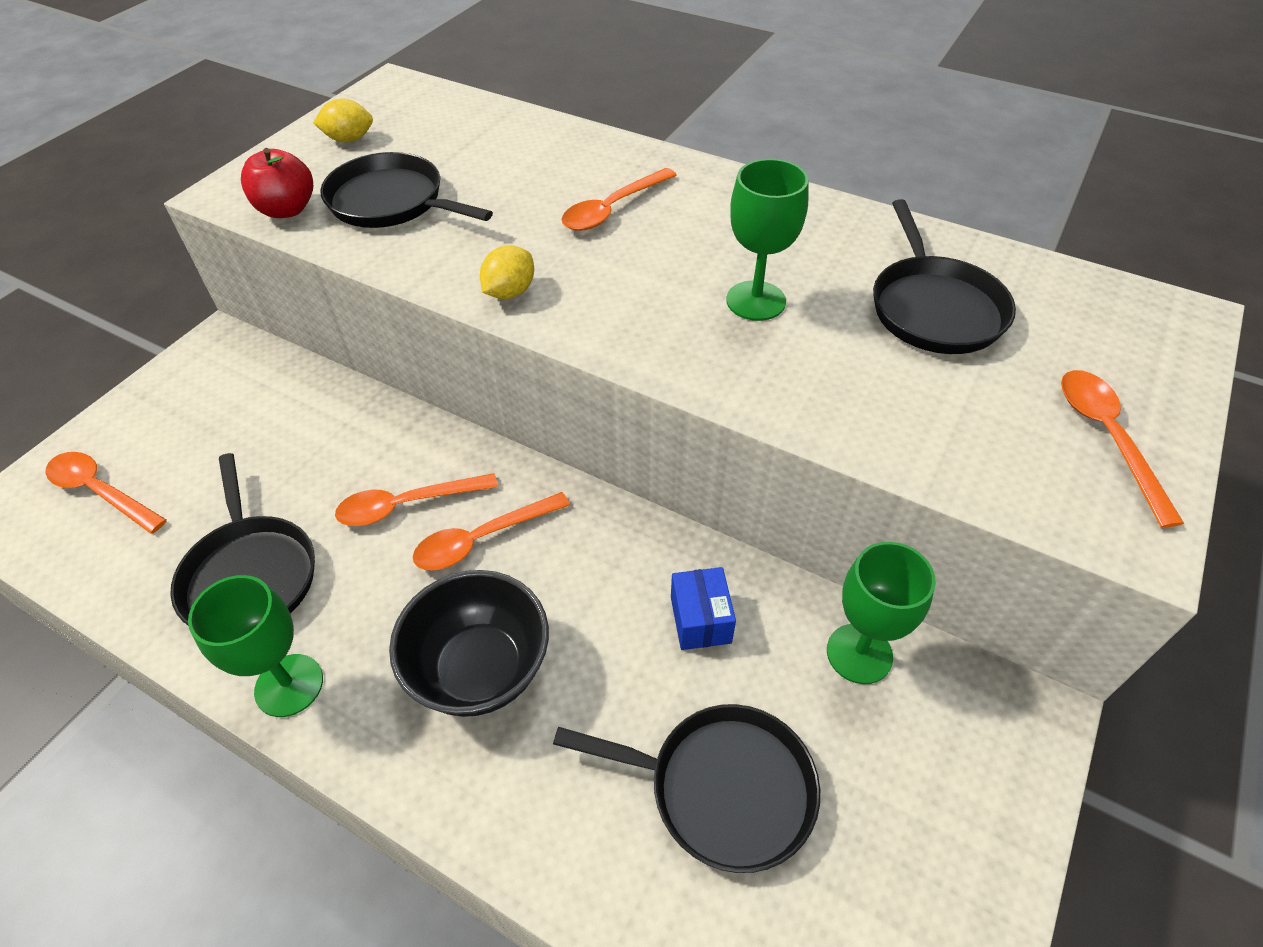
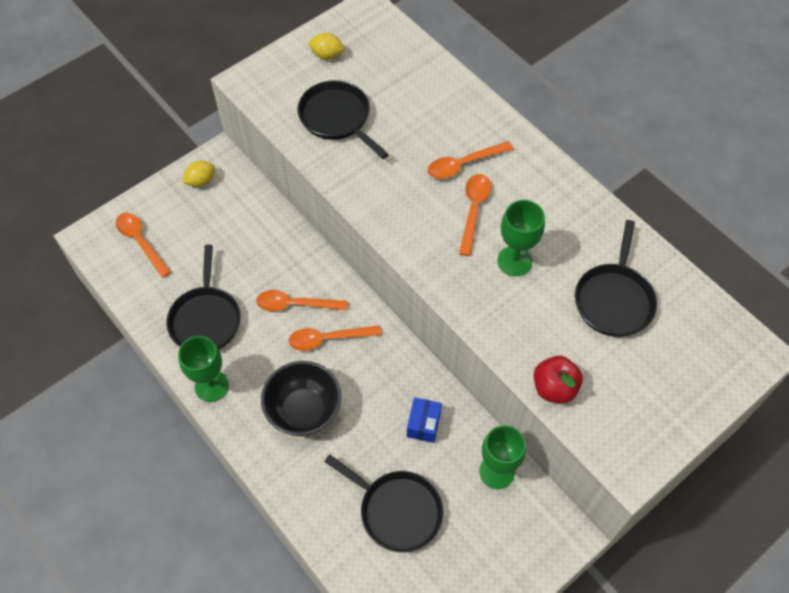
camera: 20 degrees right, 10 degrees up
(287, 210) = (277, 106): red apple -> red apple (554, 388)
(510, 292) = (381, 210): yellow lemon -> yellow lemon (201, 181)
(1107, 438) = (655, 413): orange spoon -> orange spoon (473, 210)

